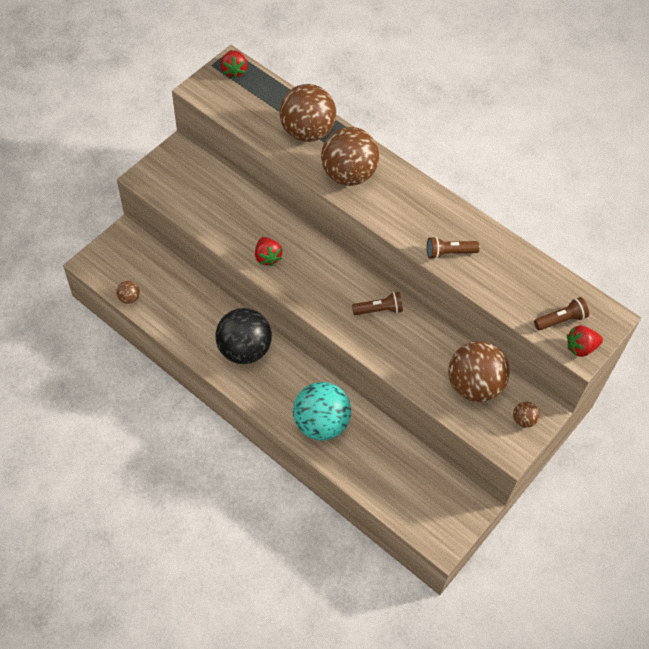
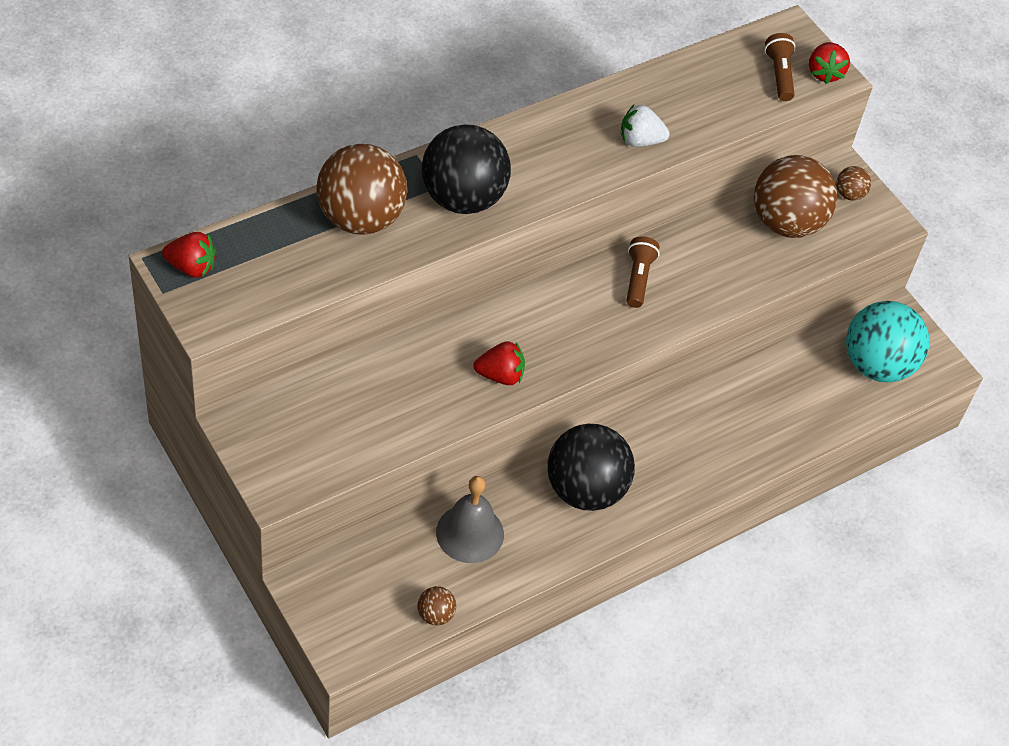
camera: 75 degrees left, 5 degrees down
(190, 299) = (470, 533): none -> grey bell
(321, 423) = (735, 437): turquoise ball -> turquoise ball (877, 365)
(348, 174) = (463, 198): brown ball -> black ball
(449, 253) = (640, 140): brown flashlight -> white strawberry

